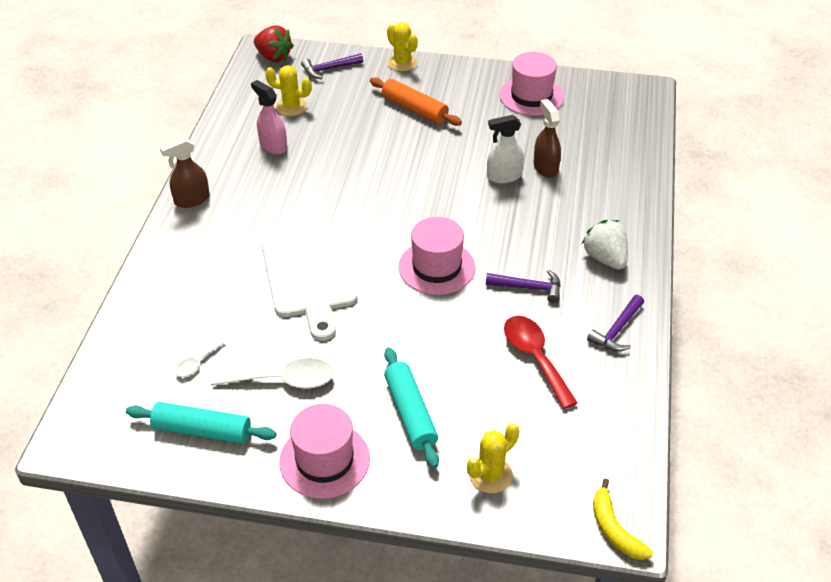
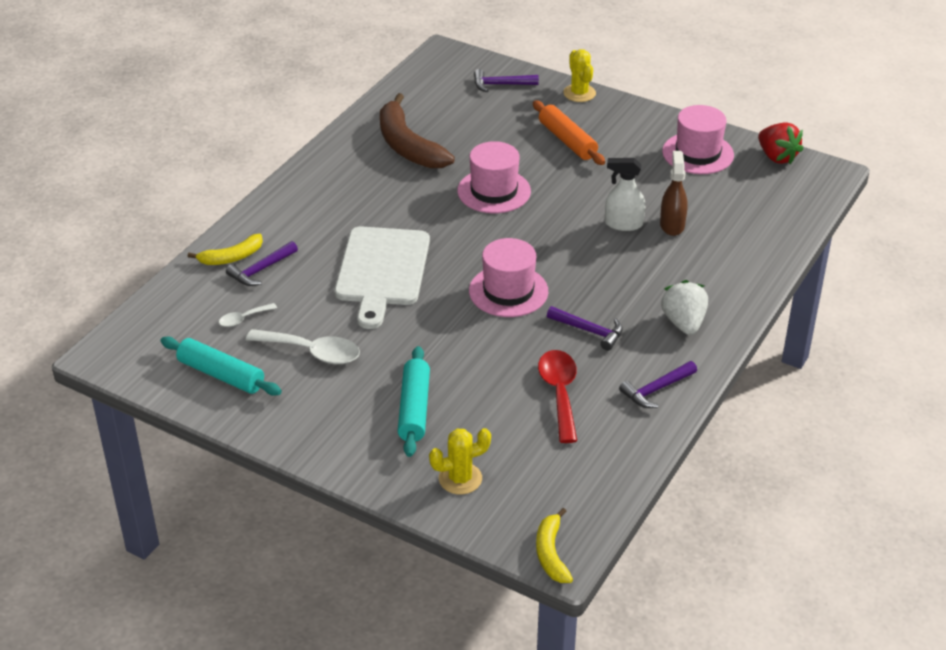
camera: 20 degrees right, 5 degrees down
(155, 300) = (232, 257): none -> yellow banana
(191, 200) = (306, 178): brown spray bottle -> none
(191, 305) = (261, 270): none -> purple hammer
(273, 57) = (451, 62): red strawberry -> red strawberry (777, 157)
(273, 146) = (407, 146): pink spray bottle -> brown banana
(291, 107) = (444, 113): yellow cactus -> none
(324, 460) = (316, 426): pink hat -> pink hat (494, 191)

